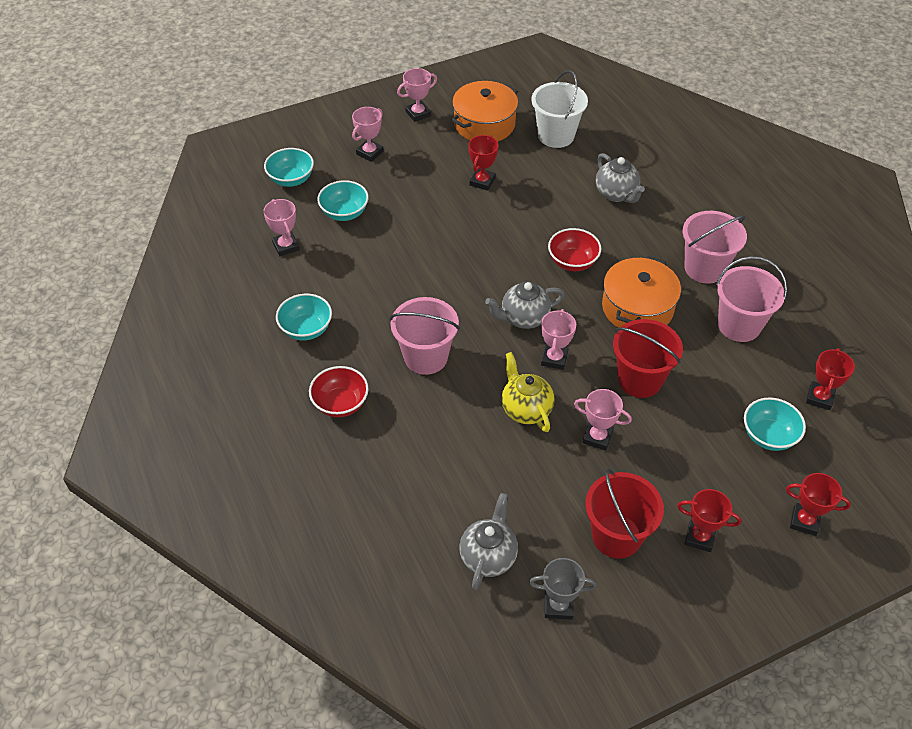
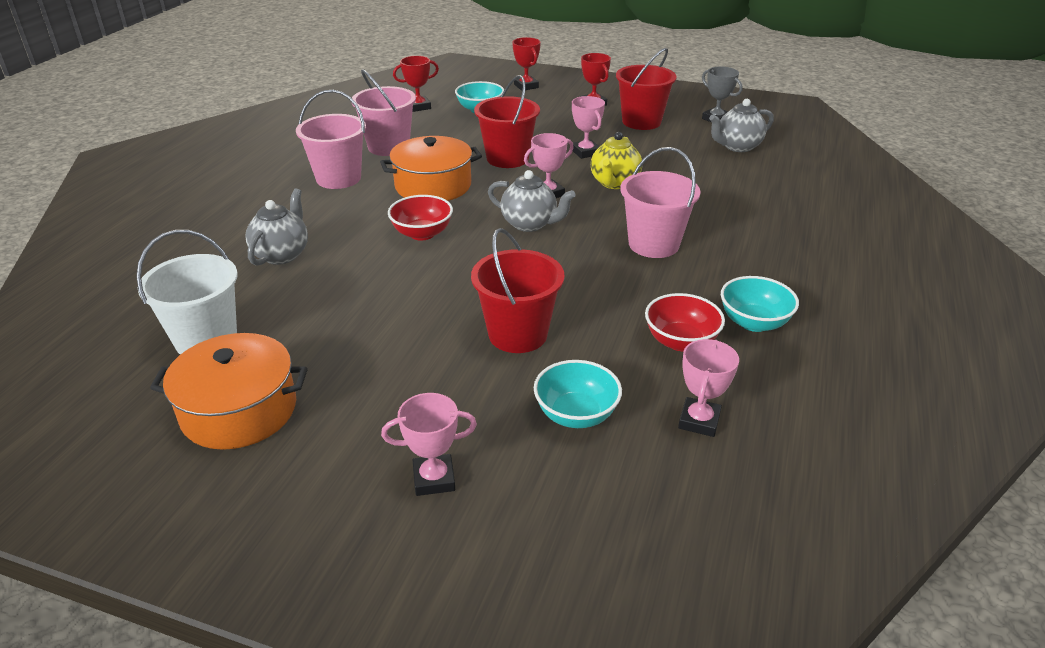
camera: 135 degrees left, 15 degrees down
(291, 179) = (596, 518): turquoise bowl -> none
(340, 403) = (771, 255): red bowl -> red bowl (680, 341)
(418, 114) = (279, 494): pink trophy -> none
(422, 234) = (517, 334): none -> red bucket
(482, 182) = (370, 345): red trophy -> none

